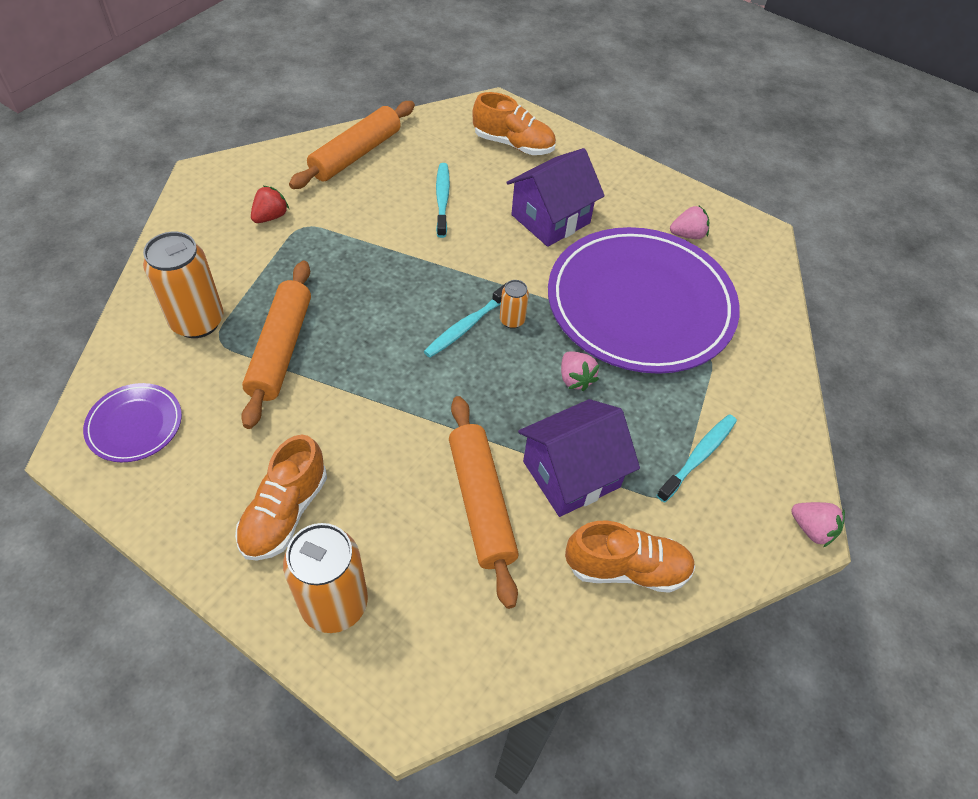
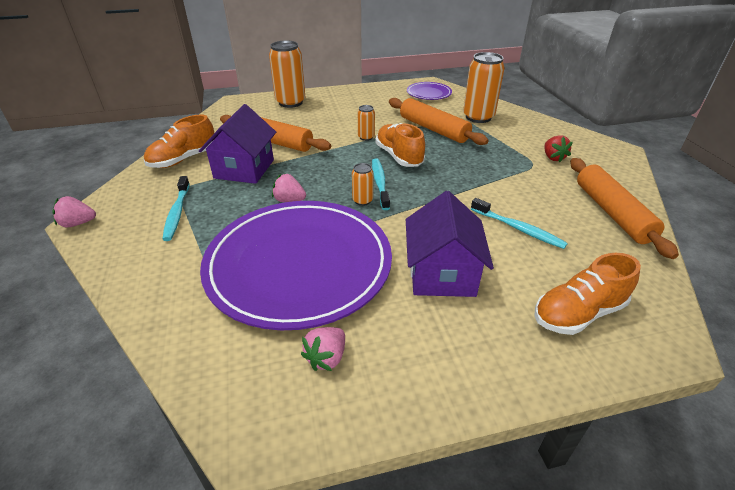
camera: 135 degrees right, 15 degrees down
(285, 512) = (342, 105): orange shoe -> orange shoe (399, 156)
(371, 406) = (366, 137): none -> orange can

